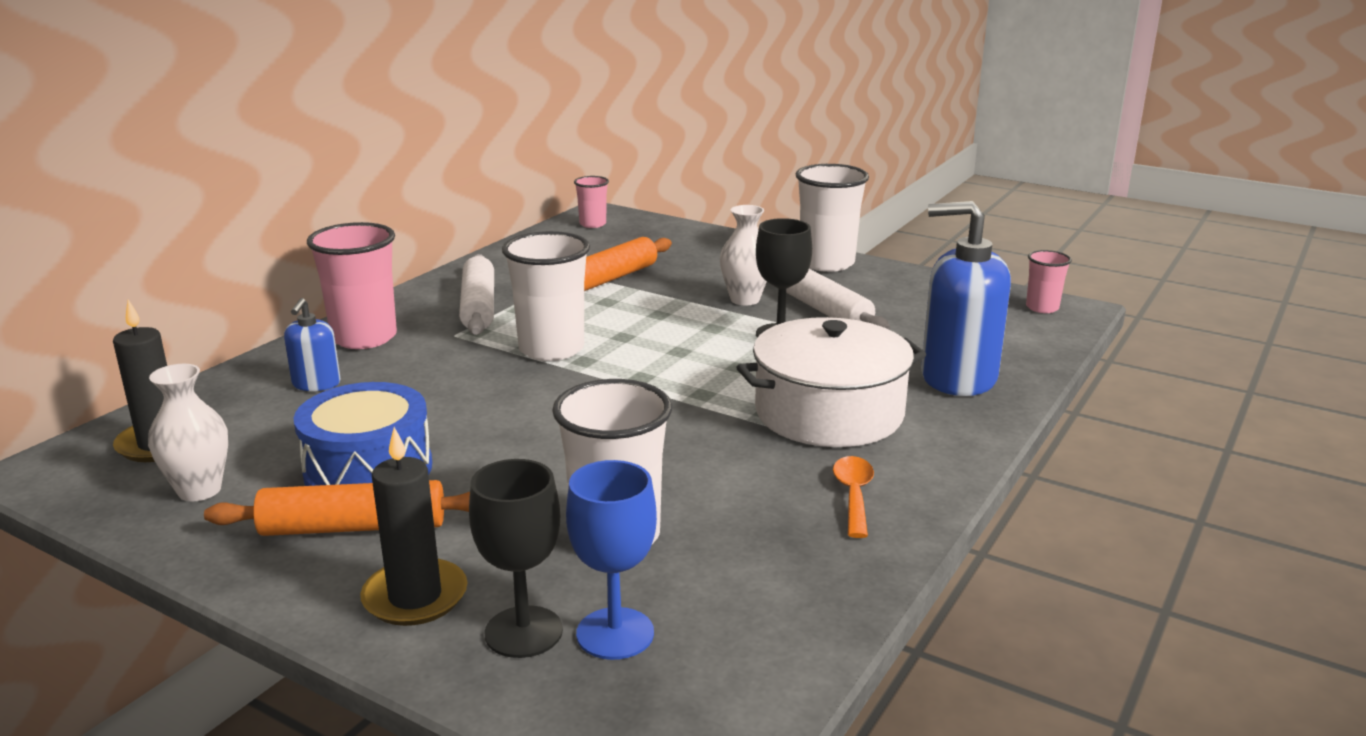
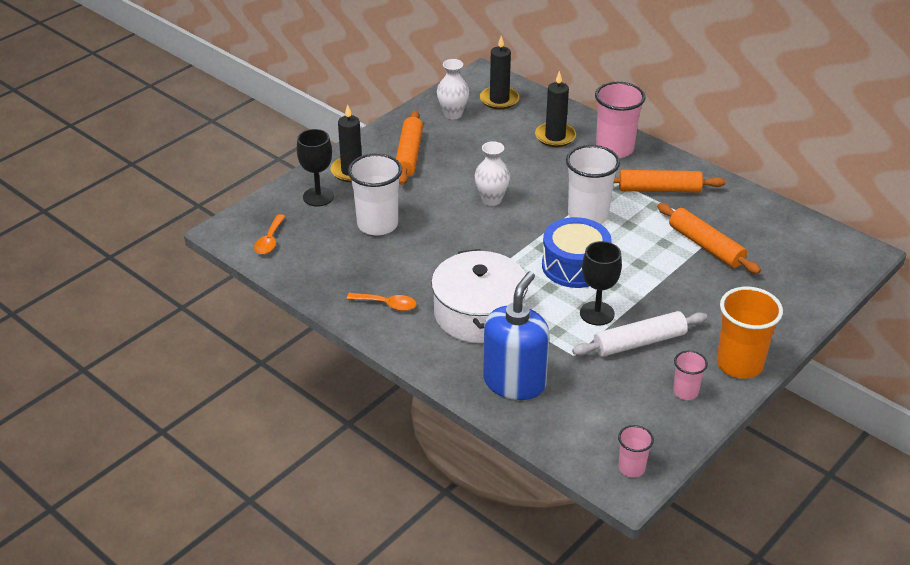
camera: 100 degrees right, 15 degrees up
(316, 384) = (555, 137): blue soap dispenser -> black candle
(368, 469) = (458, 156): blue drum -> blue drum (575, 266)
(478, 306) = (659, 189): white rolling pin -> orange rolling pin
(592, 224) = (834, 247): pink cup -> pink cup (685, 392)
(615, 633) = (307, 219): blue goblet -> none
(714, 680) = (269, 240): none -> orange spoon
(745, 299) = (662, 306): white vase -> white vase (491, 199)
(827, 263) = (739, 364): white cup -> orange cup

